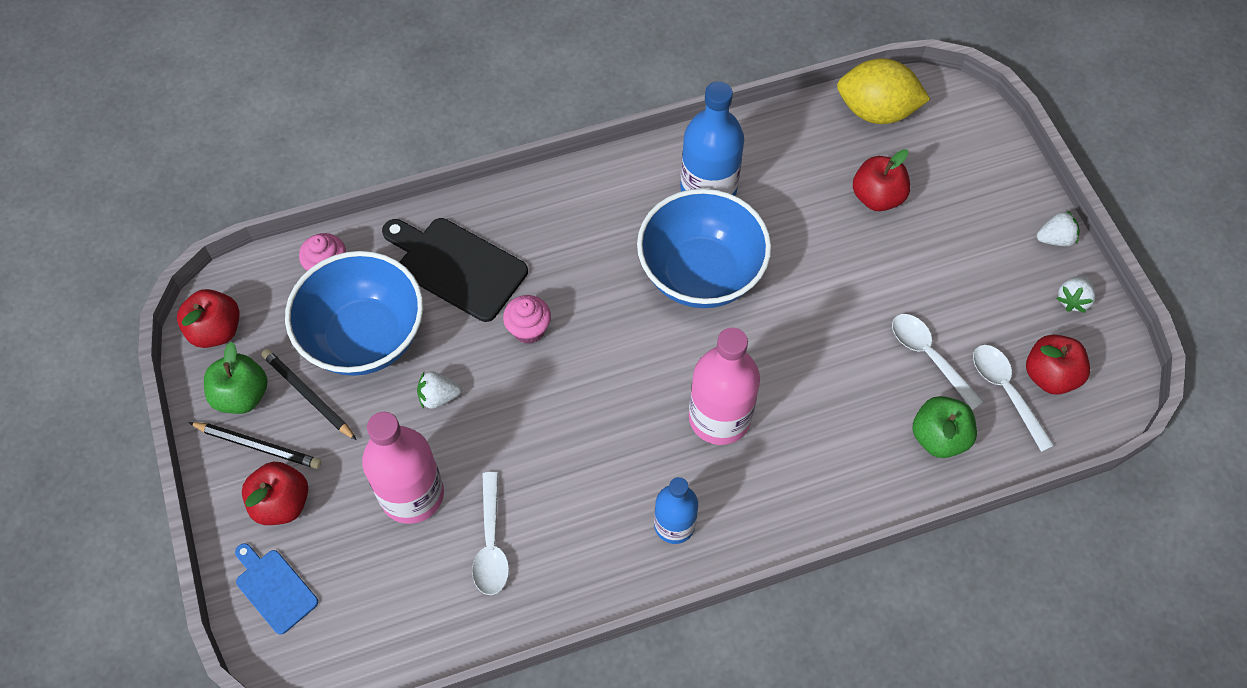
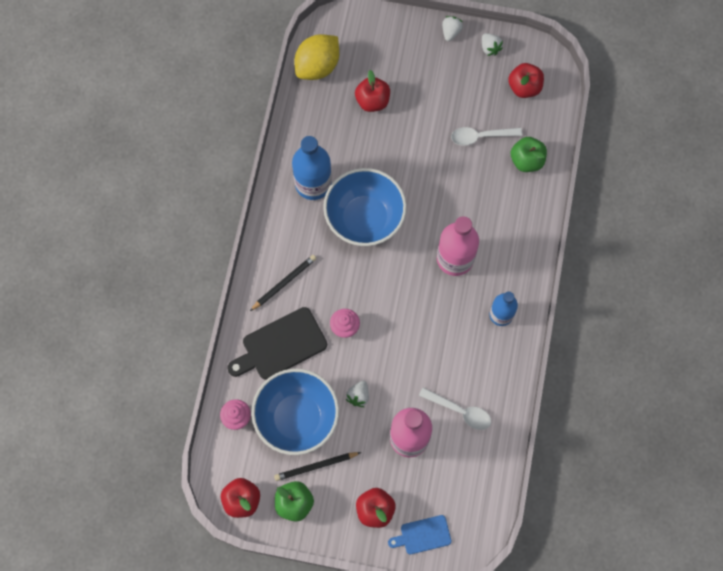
camera: 60 degrees left, 10 degrees up
(258, 446) = (332, 508): black pencil -> black pencil (284, 283)
(1005, 391) = (520, 113): white spoon -> none

